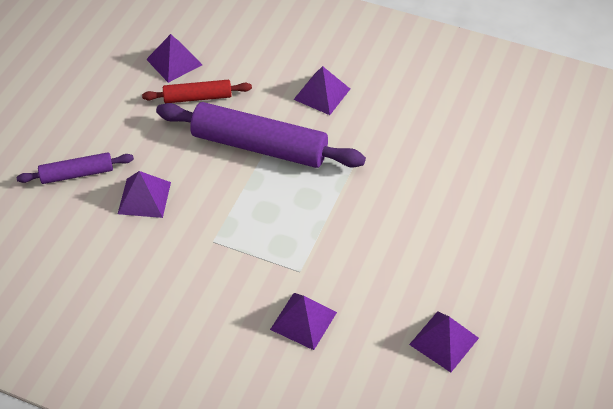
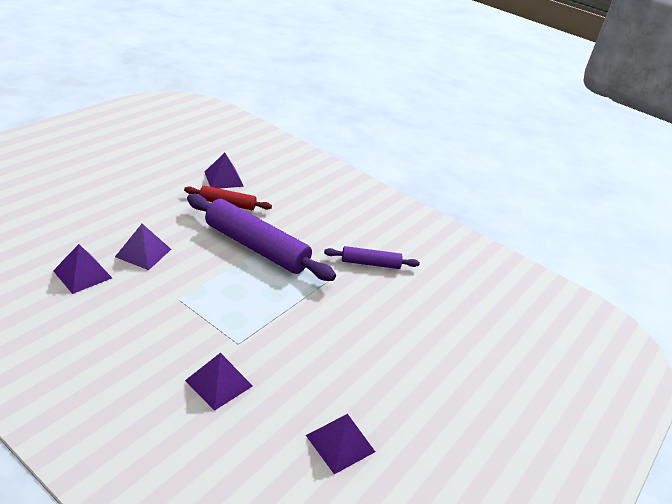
camera: 10 degrees right, 15 degrees down
(77, 174) = (103, 222): purple rolling pin -> purple rolling pin (370, 263)
(322, 94) = (325, 229): purple pyramid -> purple pyramid (83, 274)

